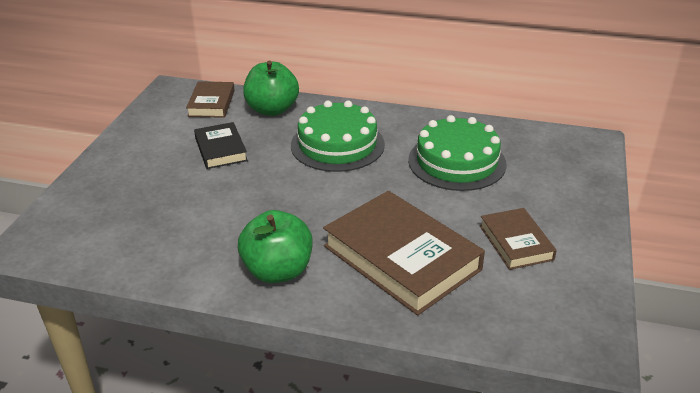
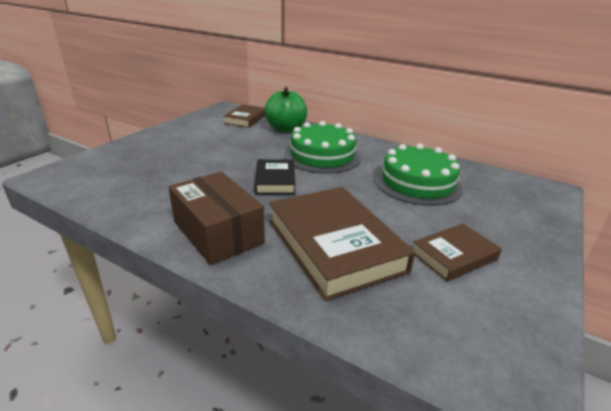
camera: 15 degrees right, 5 degrees down
(220, 149) = (232, 144): black book -> black book (275, 180)
(278, 271) = (218, 232): green apple -> brown box
(516, 242) = (454, 256): brown book -> brown book turned 60 degrees clockwise

